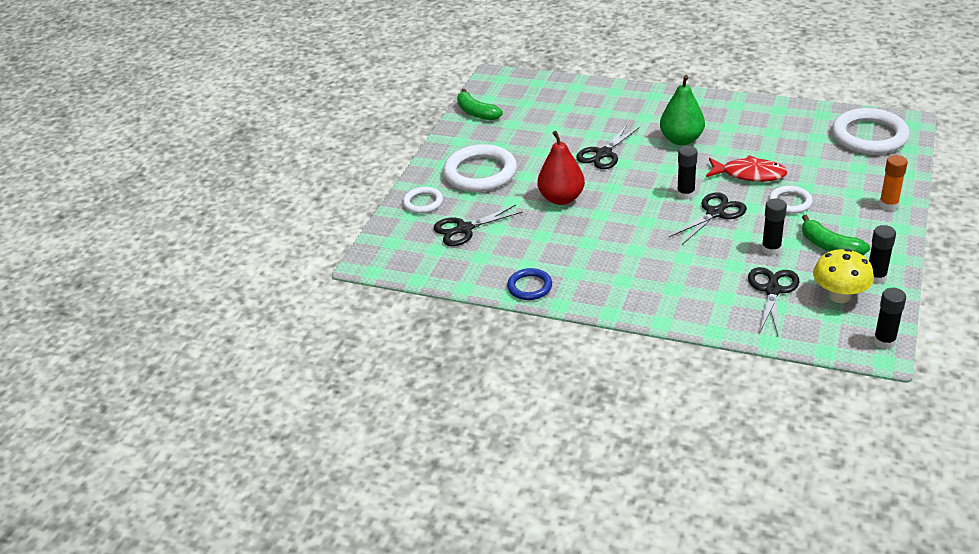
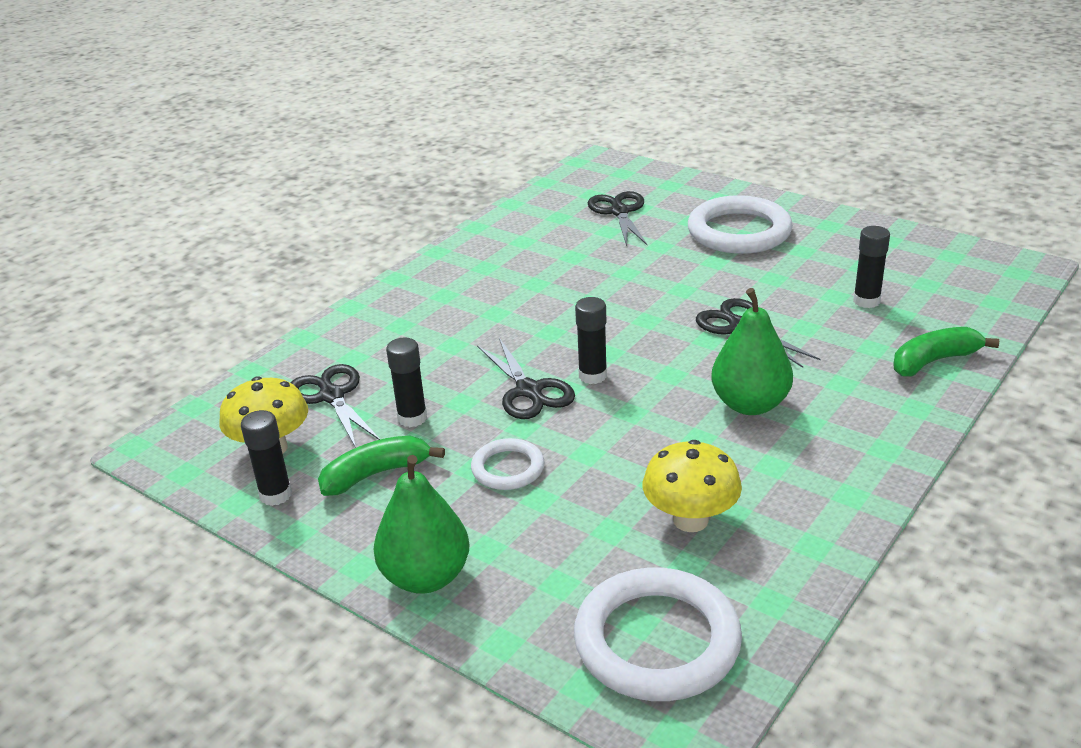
camera: 105 degrees right, 5 degrees down
(423, 202) = (691, 193): white ring -> none
(476, 113) = (907, 243): green banana -> green banana (934, 361)
(529, 287) = (481, 238): blue ring -> none
(561, 198) = (644, 279): red pear -> none
(749, 174) = (609, 448): red fish -> none
(772, 290) = (332, 396): black scissors -> black scissors turned 150 degrees counterclockwise
(786, 141) = (690, 520): none -> yellow mushroom
(884, 341) = (161, 457): black glue stick -> black glue stick (866, 301)
(888, 205) = (426, 577): orange glue stick -> green pear

